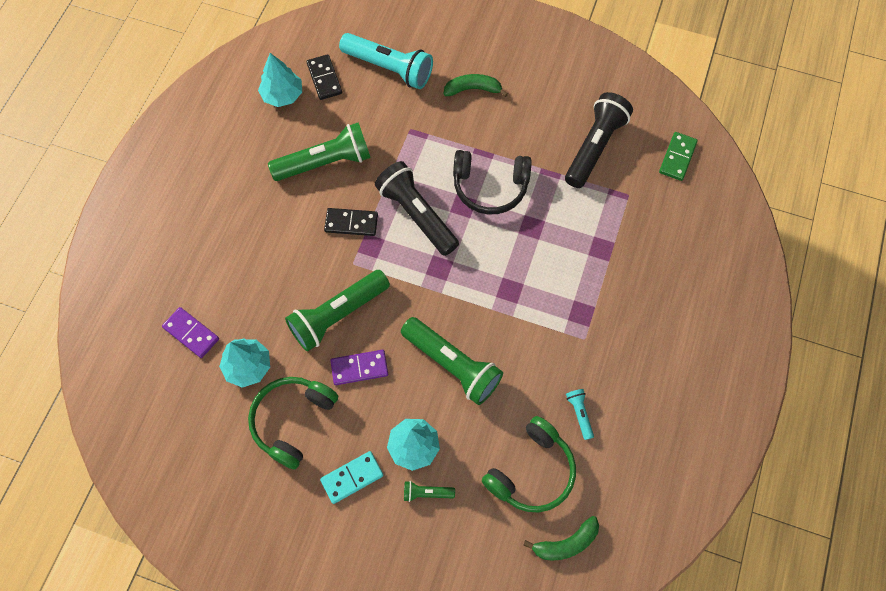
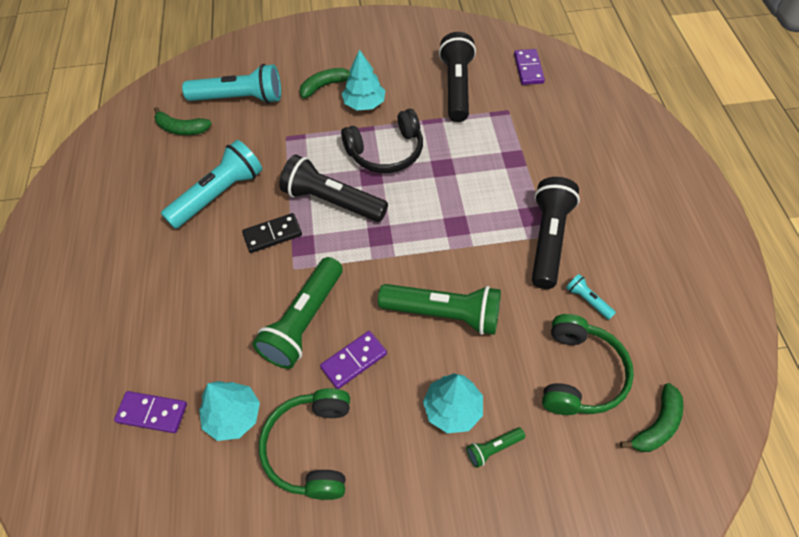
camera: 25 degrees left, 10 degrees down
(282, 95) = (146, 157): turquoise tree -> turquoise tree (364, 103)
(324, 78) = (181, 129): black domino -> green banana
(325, 162) = (219, 194): green flashlight -> turquoise flashlight
(352, 478) = (408, 474): turquoise domino -> none
(582, 342) = (548, 239): none -> black flashlight
(677, 157) = (528, 69): green domino -> purple domino

